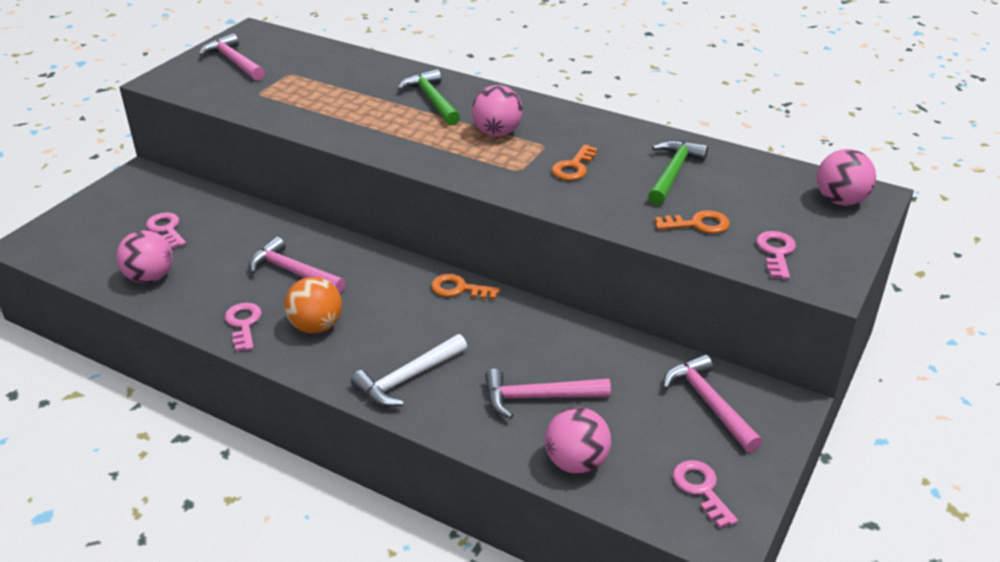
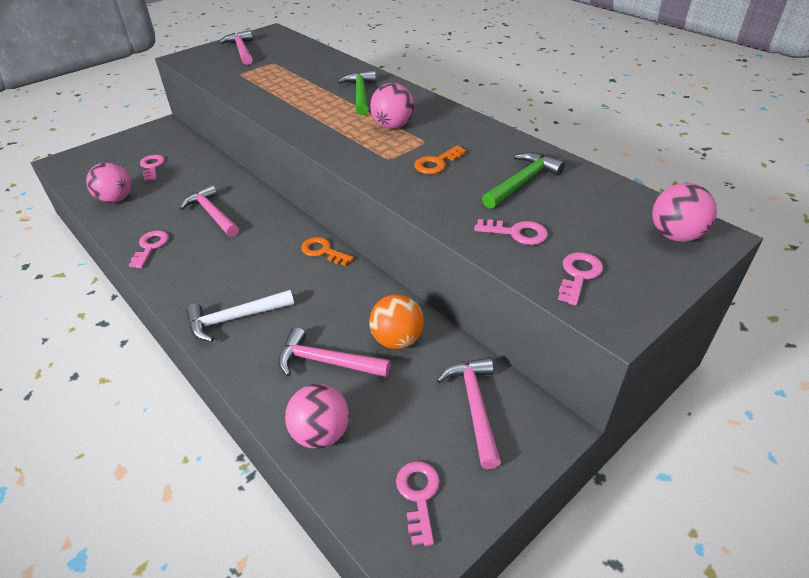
camera: 20 degrees right, 5 degrees up
(316, 326) = (198, 259): orange ball -> orange ball (397, 340)
(698, 224) = (516, 233): orange key -> pink key

